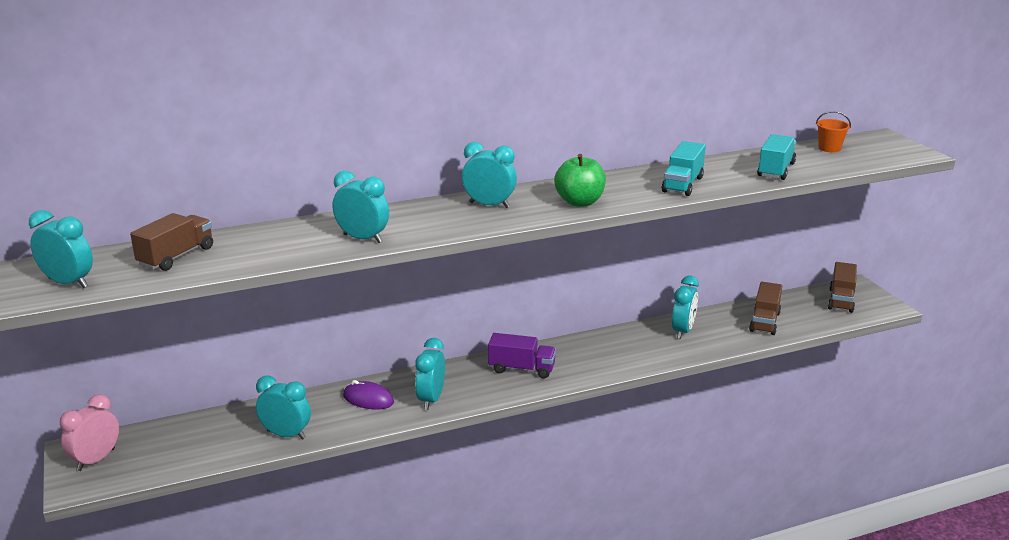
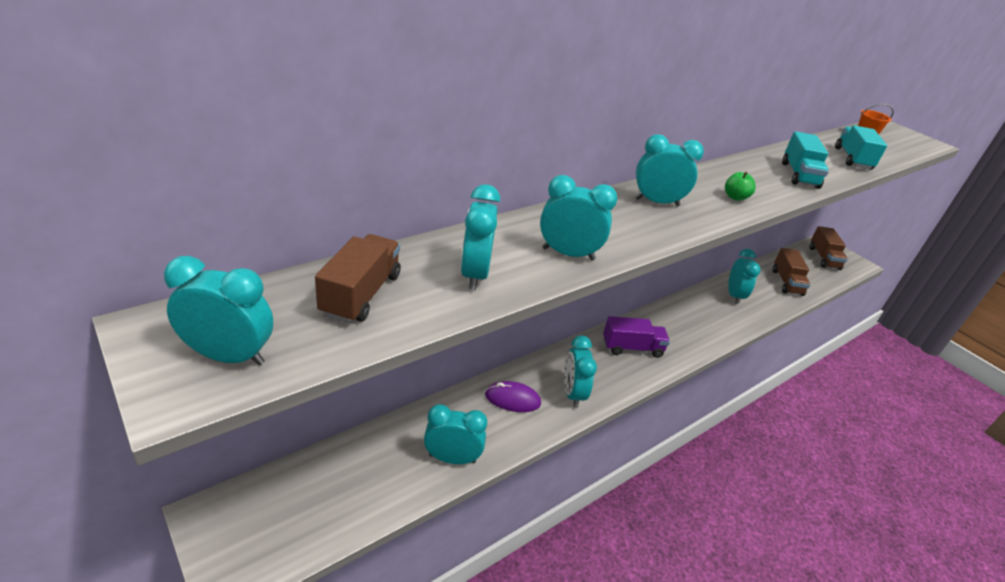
camera: 20 degrees left, 10 degrees up
(96, 460) = (243, 529): pink clock -> none
(271, 248) = (474, 274): none -> turquoise clock
(579, 202) = (735, 197): green apple -> green apple, size x0.55

